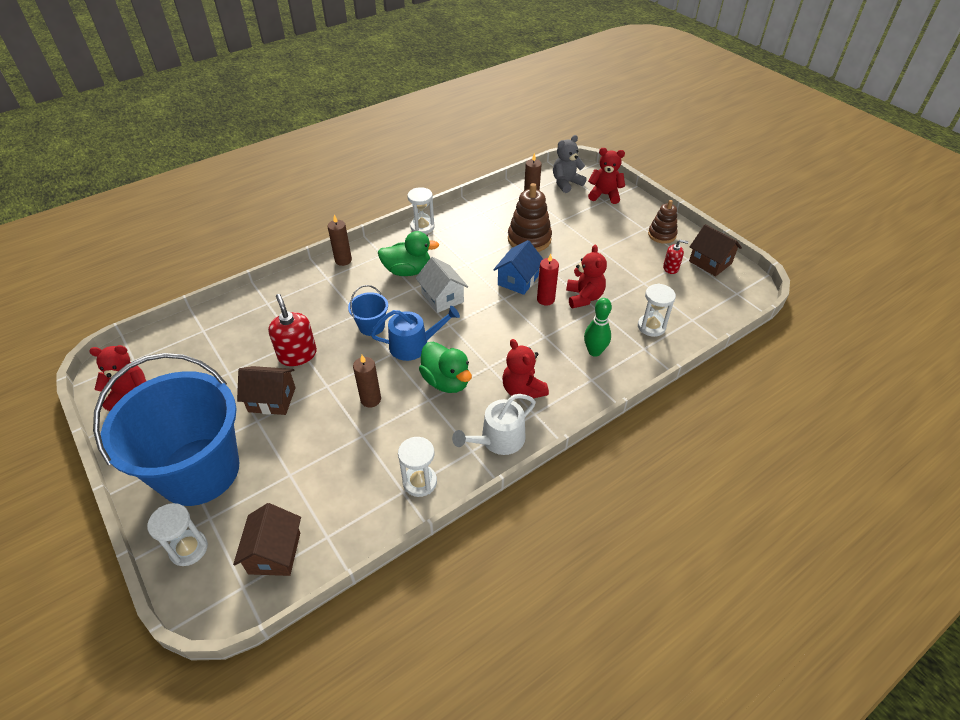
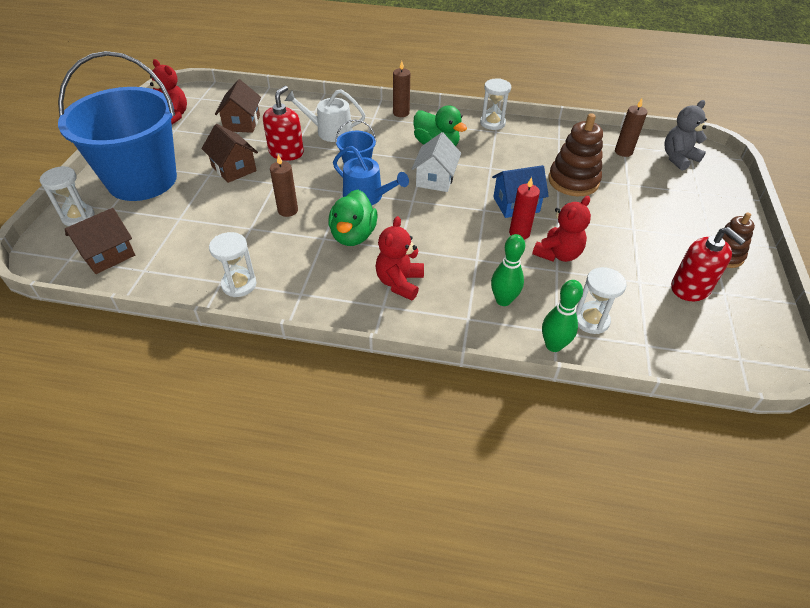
camera: 45 degrees right, 0 degrees up
(498, 440) = (329, 301): white watering can -> white watering can (329, 131)
(566, 183) = (678, 158): grey teddy bear -> grey teddy bear turned 45 degrees counterclockwise
(604, 195) = (707, 188): red teddy bear -> none
(653, 358) = (553, 345): none -> green bowling pin
(671, 268) = (690, 288): red soap dispenser -> red soap dispenser, size x1.74
(710, 262) = (748, 312): brown house -> brown house (242, 123)

